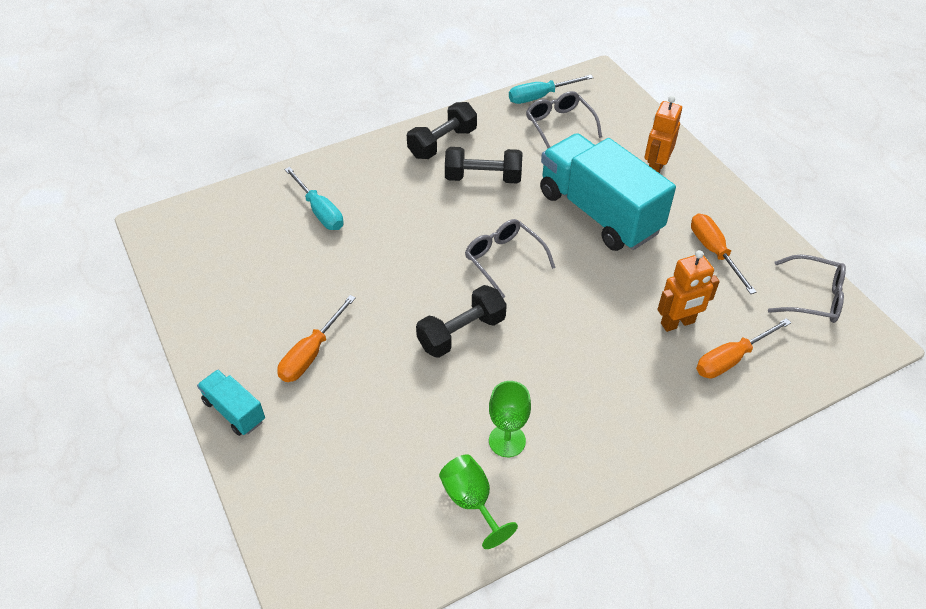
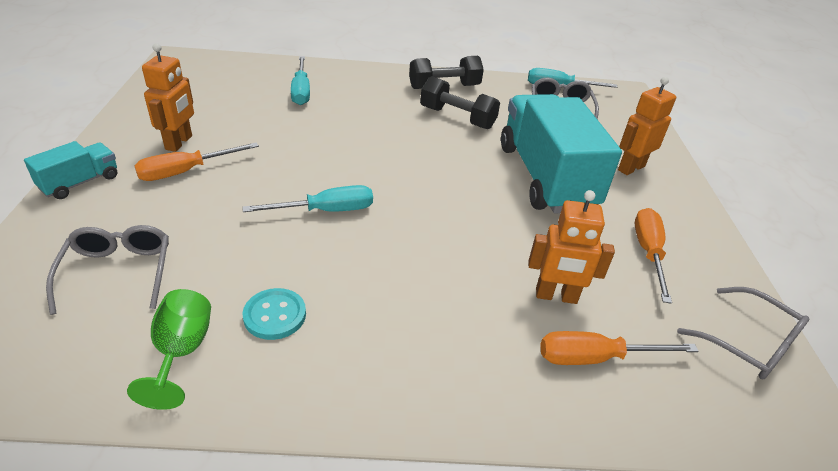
camera: 25 degrees right, 10 degrees down
(234, 411) = (80, 183): turquoise truck -> turquoise truck turned 60 degrees clockwise
(272, 326) = (179, 143): none -> orange robot
(461, 333) = (326, 211): black dumbbell -> turquoise screwdriver
(504, 260) = (420, 176): grey glasses -> grey glasses (118, 272)
(507, 441) = (275, 315): green goblet -> turquoise button

